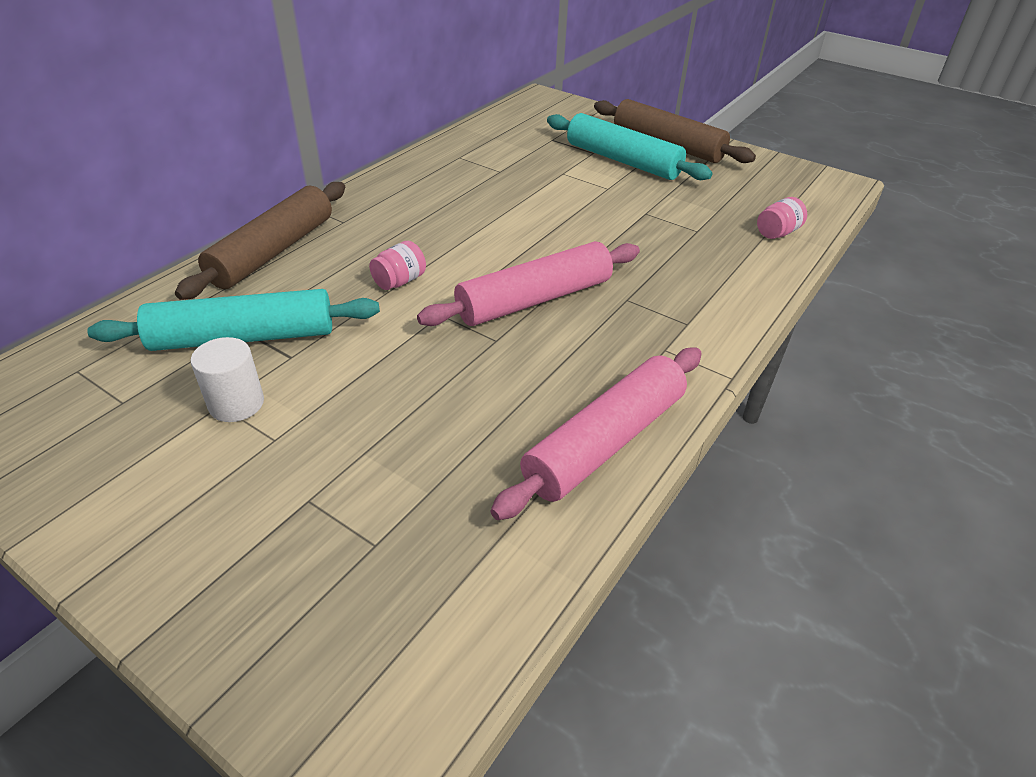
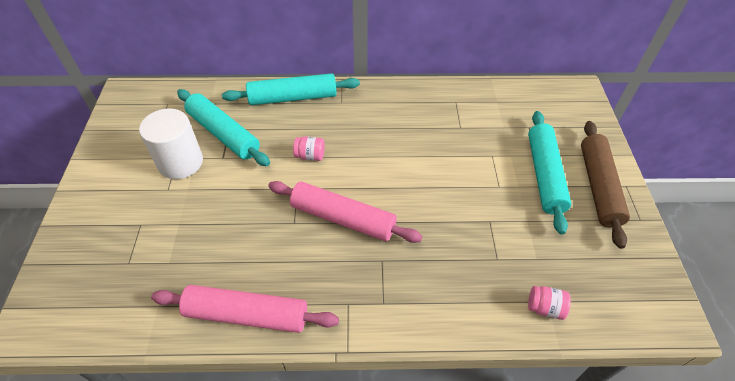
camera: 55 degrees right, 10 degrees up
(236, 403) = (180, 162): white cylinder -> white cylinder, size x1.66
(273, 252) = (292, 98): brown rolling pin -> turquoise rolling pin

